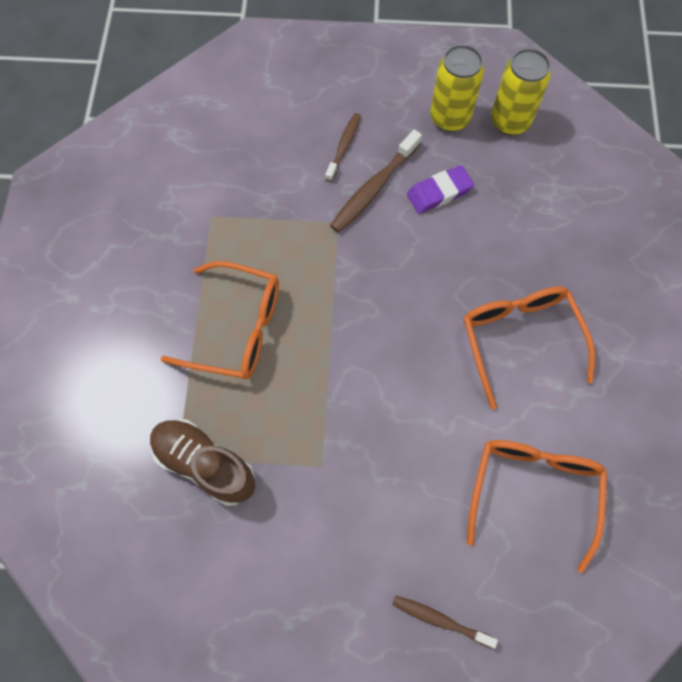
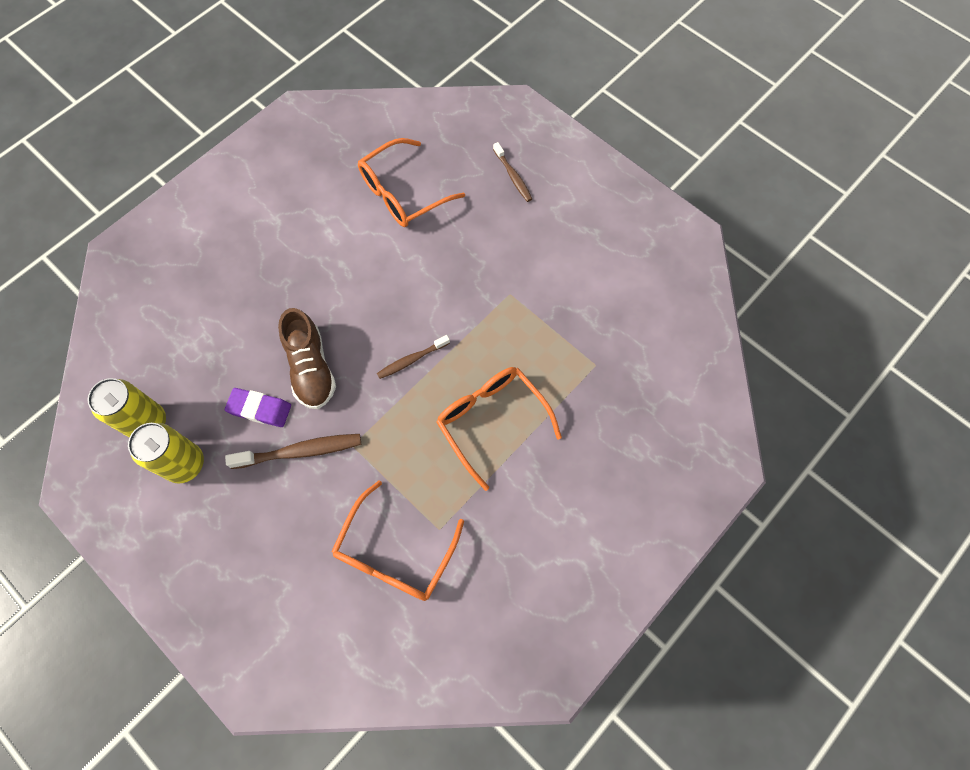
camera: 140 degrees left, 0 degrees up
(205, 464) = (581, 348): brown shoe -> brown shoe (311, 368)
(344, 146) = (286, 507): brown toothbrush -> brown toothbrush (411, 360)
(519, 339) = (319, 272): orange glasses -> orange glasses (394, 553)

